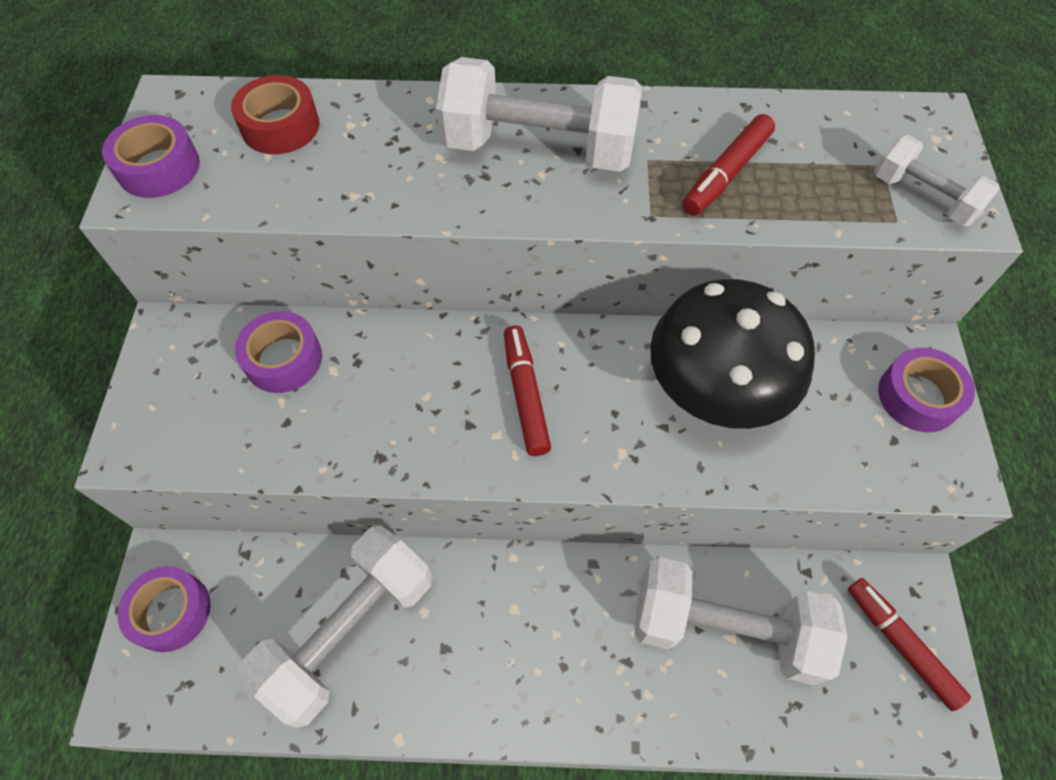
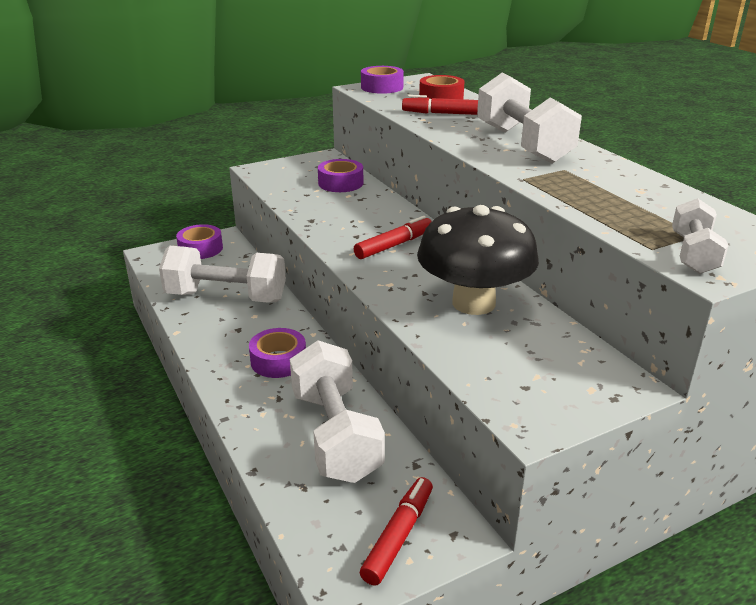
camera: 60 degrees right, 30 degrees down
(726, 173) = (593, 190): red marker -> red marker (444, 113)
(918, 396) = (581, 390): purple tape -> purple tape (278, 361)

